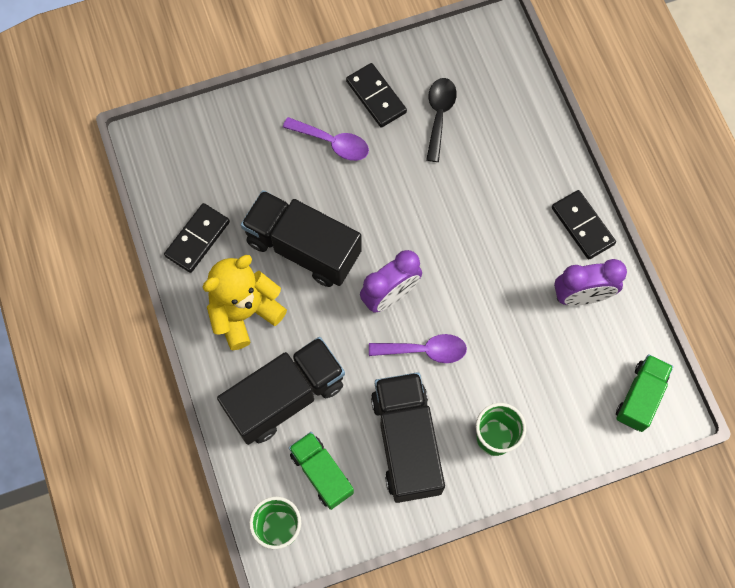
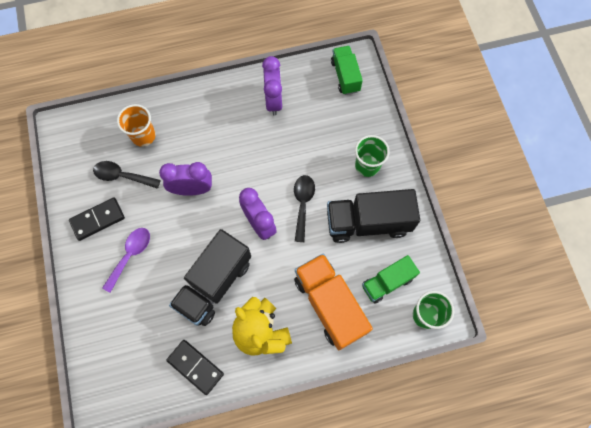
camera: 85 degrees left, 0 degrees up
(285, 397) = (330, 304): black truck -> orange truck
(425, 350) = (303, 204): purple spoon -> black spoon
(430, 203) = (192, 189): none -> purple clock
(501, 131) = (143, 136): none -> orange cup
(582, 226) = (223, 93): black domino -> none
(640, 397) = (345, 76): green truck -> green truck turned 45 degrees clockwise

